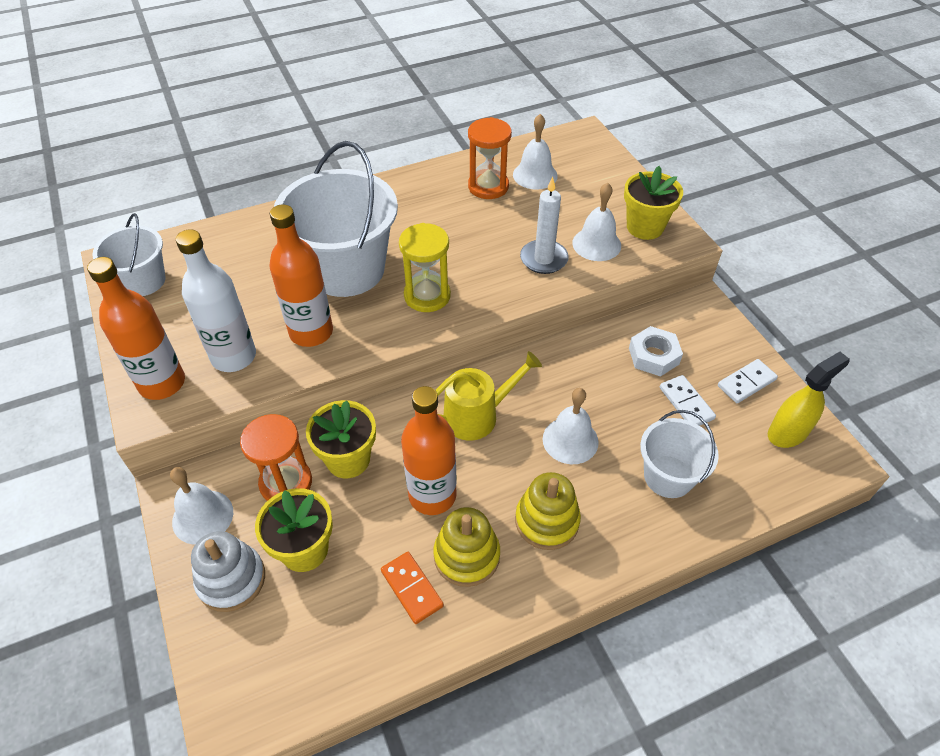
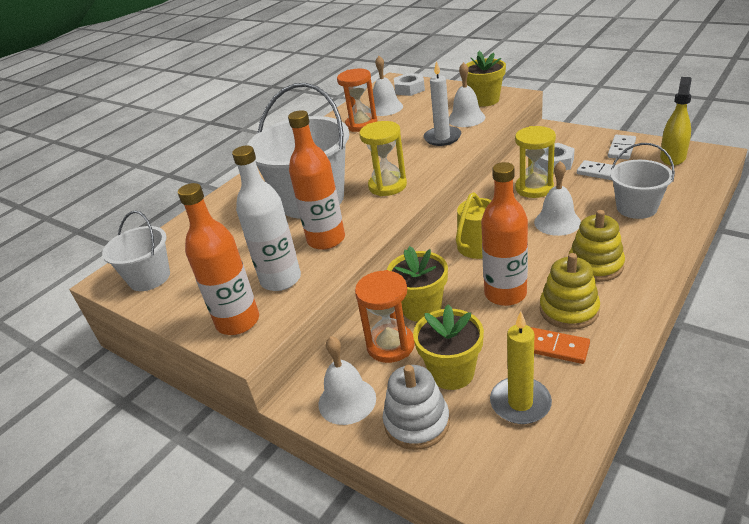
camera: 25 degrees left, 15 degrees down
(325, 623) = (520, 403): none -> yellow candle
(587, 158) = (409, 89): none -> white nut
(596, 378) = (534, 188): none -> yellow hourglass

